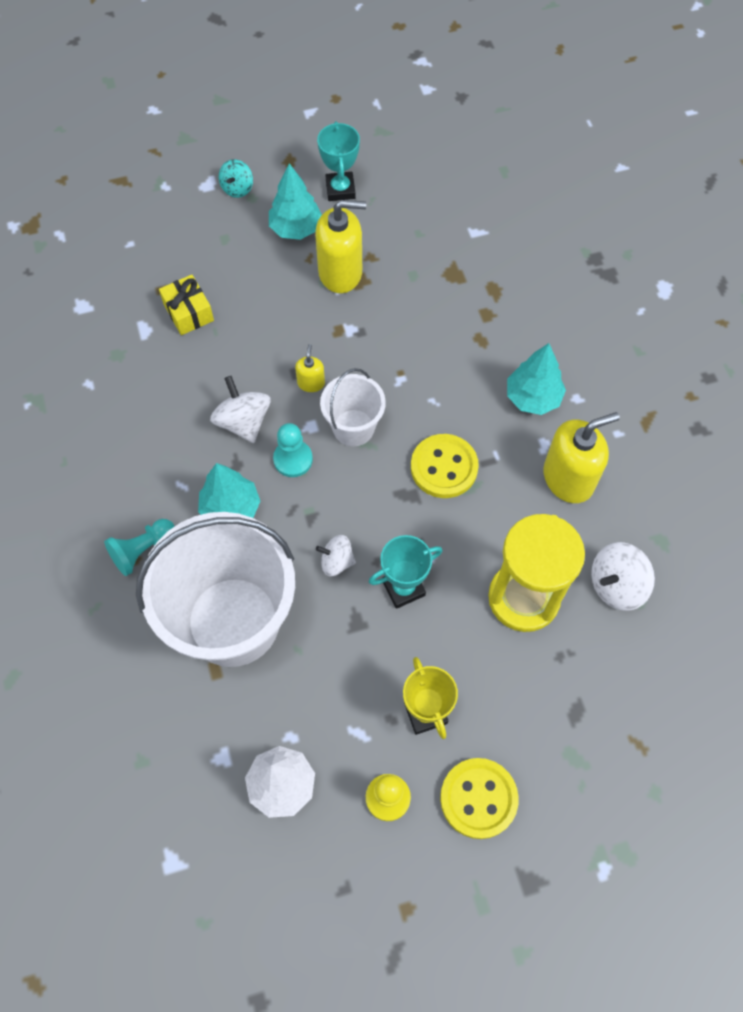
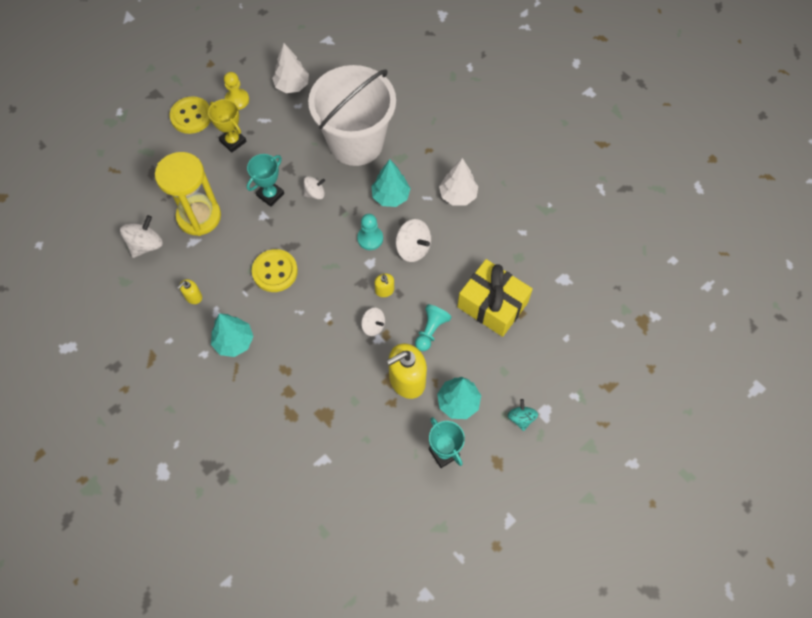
camera: 155 degrees right, 0 degrees up
(138, 470) = (458, 195): none -> white tree
(142, 550) = (426, 156): turquoise pawn -> turquoise pawn (430, 331)
(188, 312) = (492, 305): yellow gift -> yellow gift, size x1.75
(348, 346) = (373, 326): none -> white spinning top
(353, 427) = (343, 273): white bucket -> none
(568, 478) = (193, 297): yellow soap dispenser -> yellow soap dispenser, size x0.48

